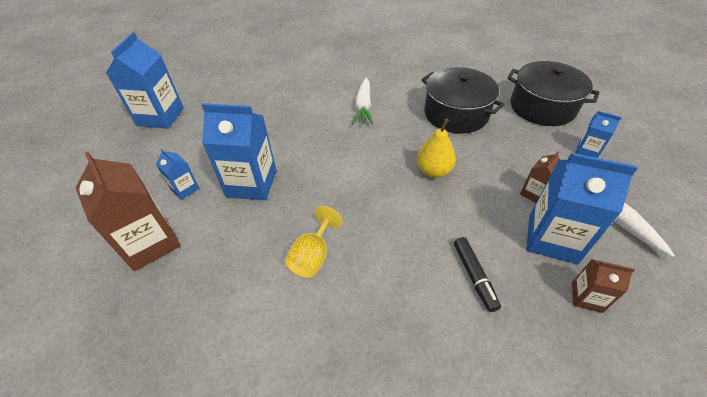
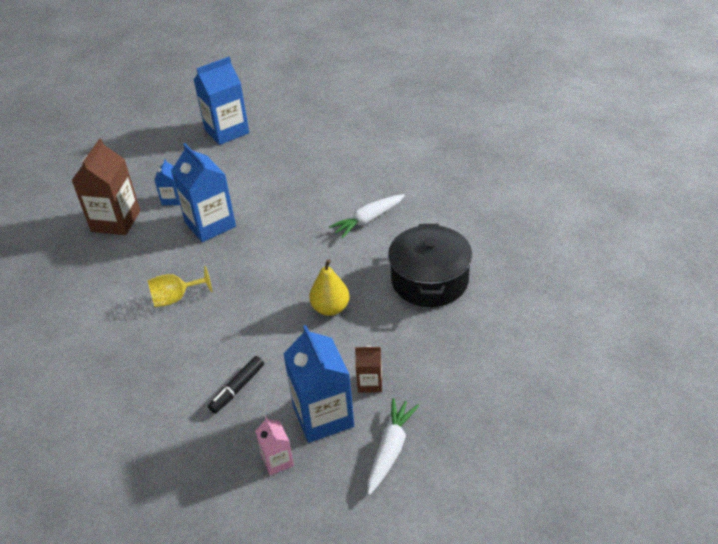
camera: 50 degrees right, 5 degrees down
(542, 107) = (518, 332): black pot -> none
(586, 297) = (277, 461): brown carton -> pink carton
(587, 151) = (478, 394): blue carton -> none

